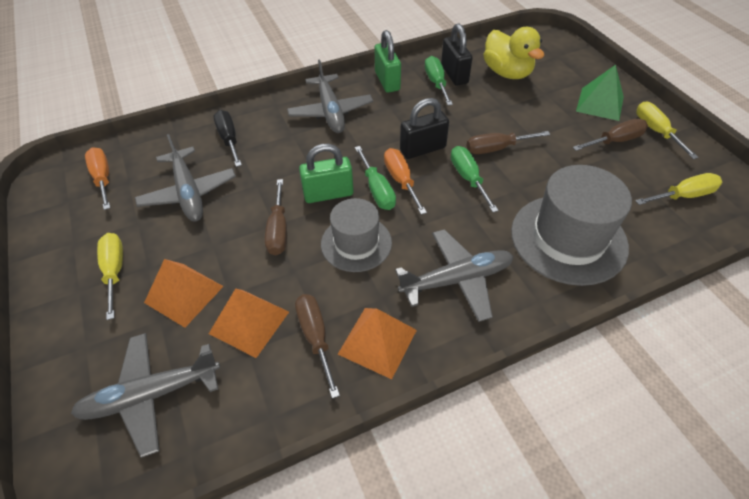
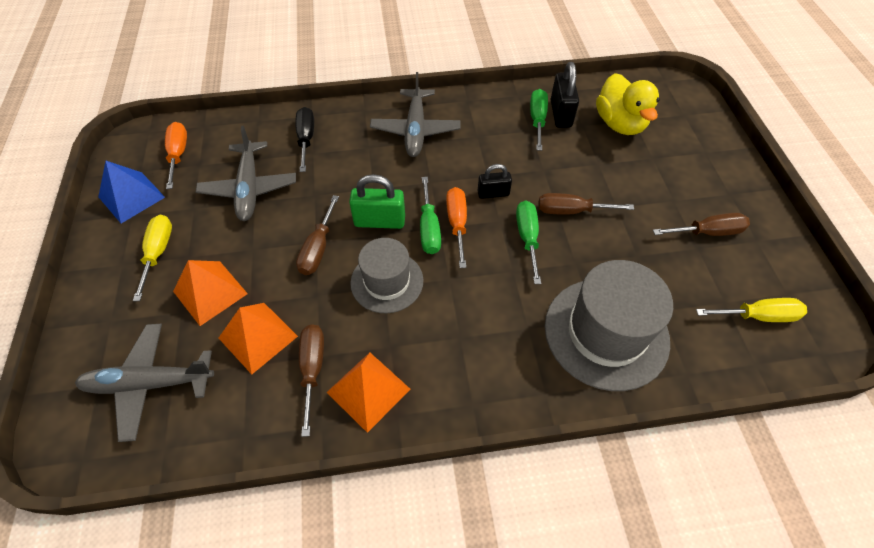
camera: 15 degrees right, 5 degrees up
(66, 226) = (131, 197): none -> blue pyramid
(387, 81) = (486, 107): green padlock -> none
(422, 149) = (493, 193): black padlock -> black padlock, size x0.64
(457, 280) = (471, 347): grey plane -> none
(600, 104) = (709, 183): green pyramid -> none
(656, 131) = (761, 231): yellow screwdriver -> none

